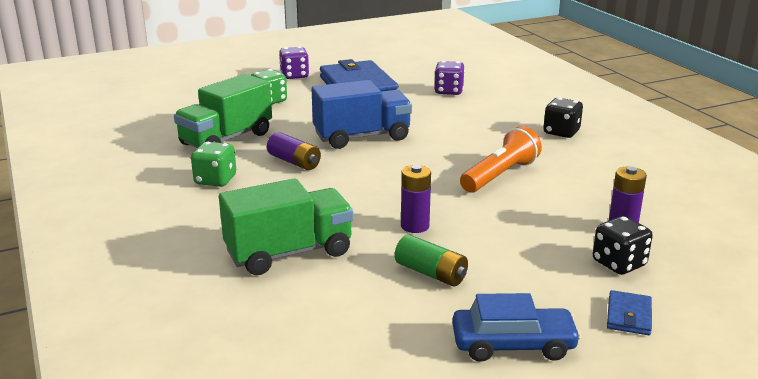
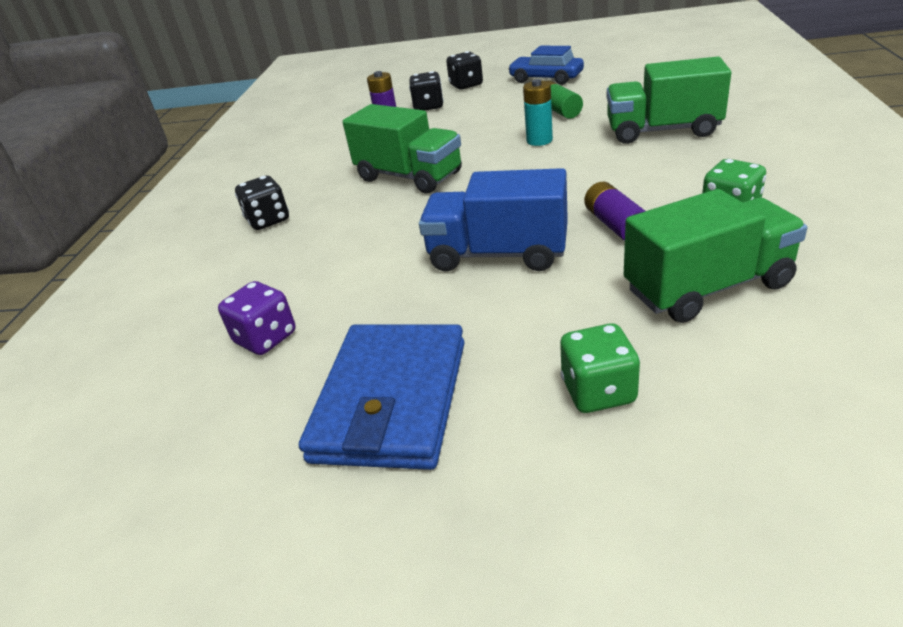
camera: 145 degrees left, 10 degrees up
(294, 75) = (488, 506): purple dice -> none
(415, 226) = (539, 140): purple battery -> turquoise battery
(500, 175) = (409, 176): orange flashlight -> green truck
(628, 316) = (466, 85): blue wallet -> black dice

